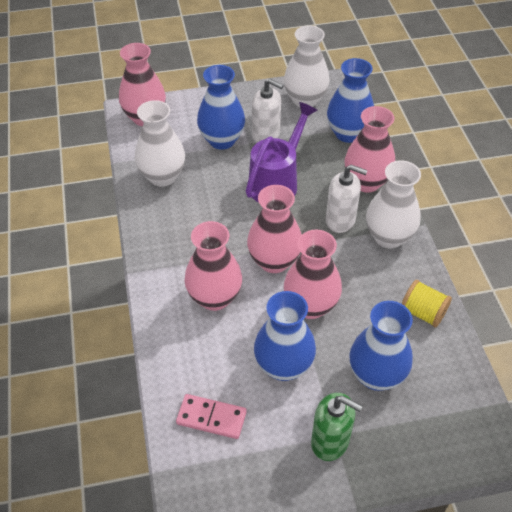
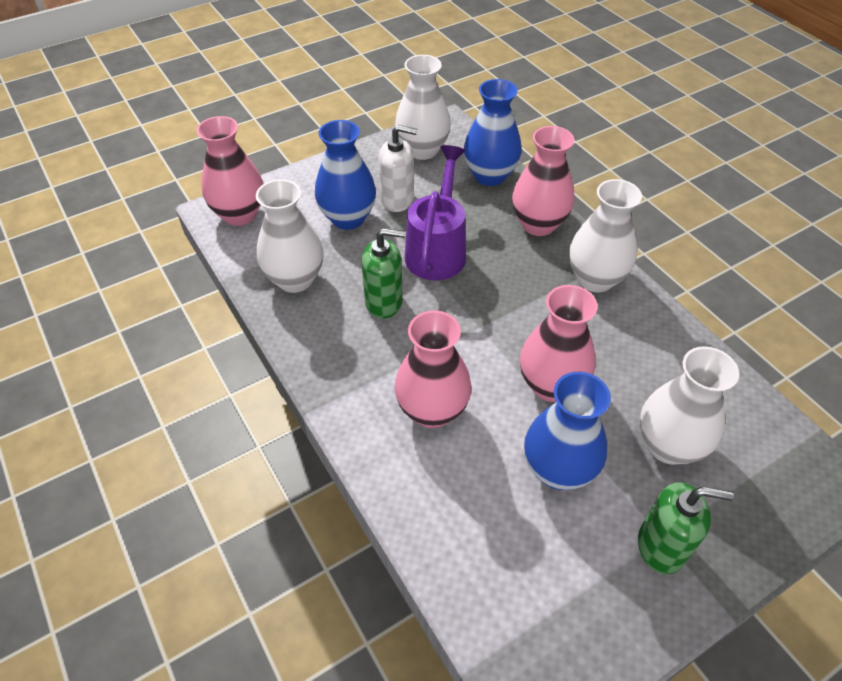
camera: 20 degrees left, 0 degrees up
(211, 418) = (504, 568): pink domino -> none
(218, 210) = (384, 302): none -> green soap dispenser
(274, 261) = (481, 344): pink vase -> none
(340, 220) = (532, 275): white soap dispenser -> none
(376, 375) = (668, 445): blue vase -> white vase
(423, 313) = (678, 355): yellow spool -> none

